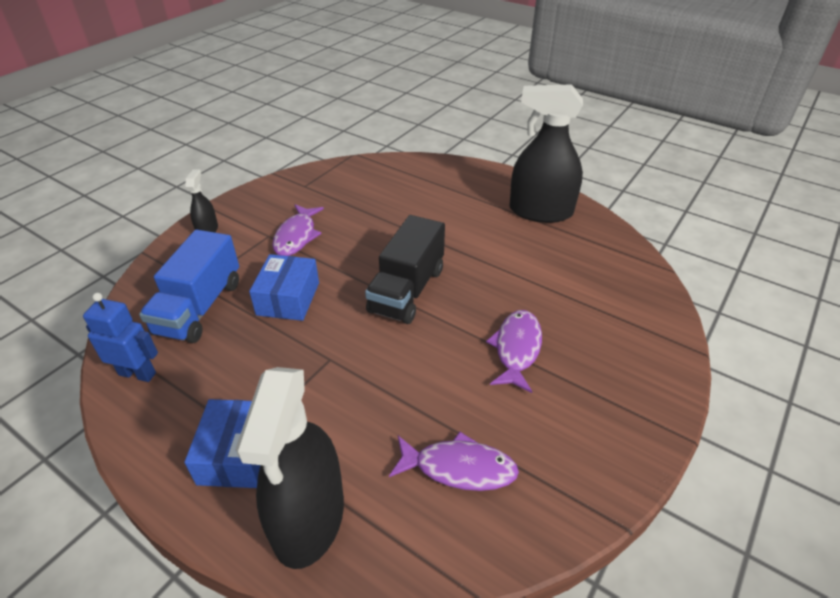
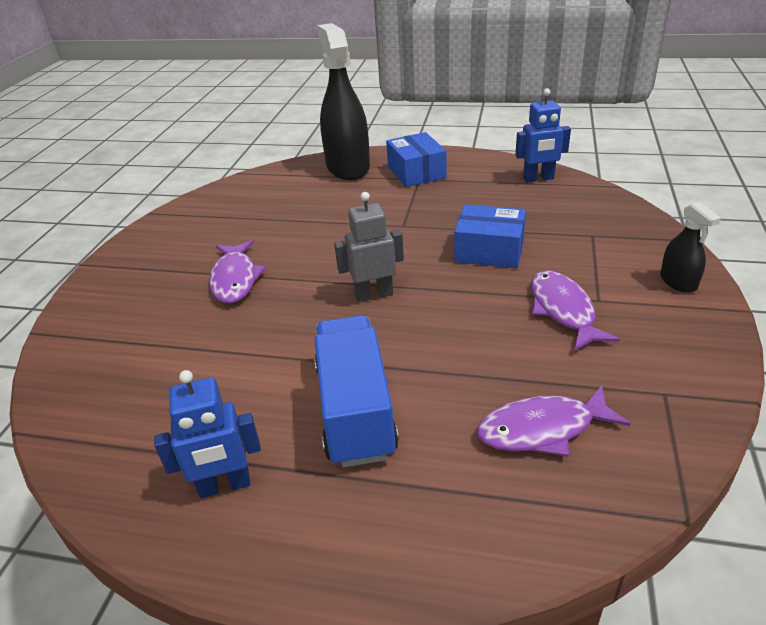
camera: 160 degrees right, 5 degrees down
(199, 307) = (560, 221): blue truck -> blue truck (355, 410)
(288, 298) = (489, 250): blue box -> blue box turned 60 degrees counterclockwise
(407, 290) = (374, 294): black truck -> grey robot
(459, 468) = (264, 205): purple fish -> purple fish (542, 429)
(540, 211) = (225, 485): black spray bottle -> blue robot

